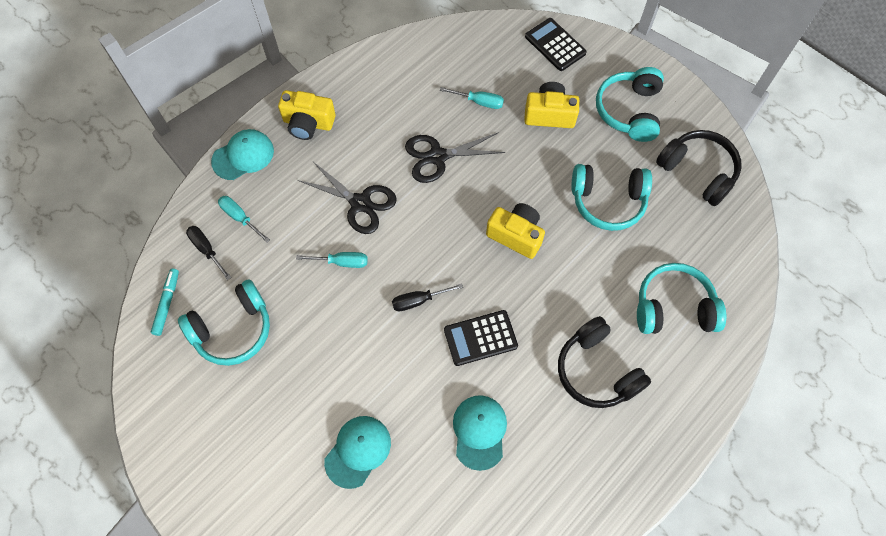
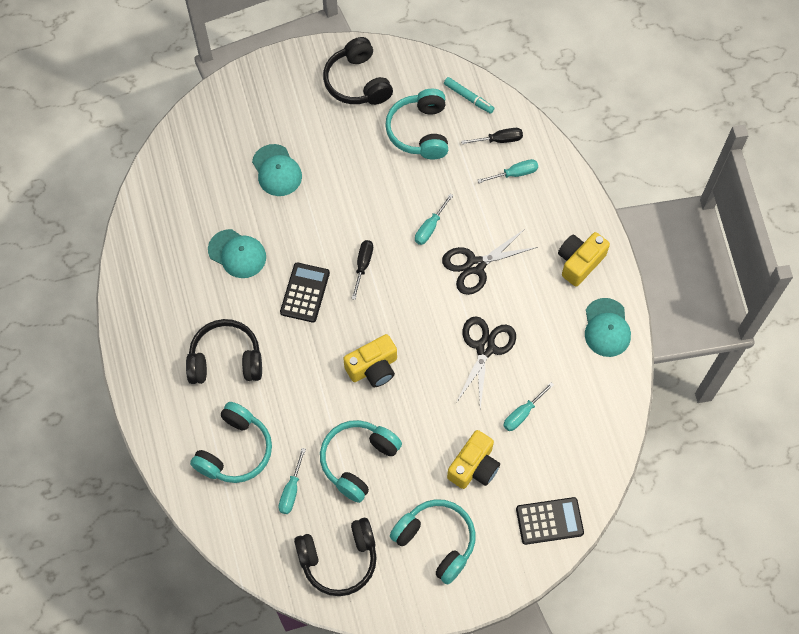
camera: 120 degrees right, 0 degrees up
(198, 430) = (357, 82): none -> black headphones
(243, 156) = (574, 199): turquoise cap -> turquoise cap (606, 328)
(671, 239) = (291, 490): none -> turquoise screwdriver

